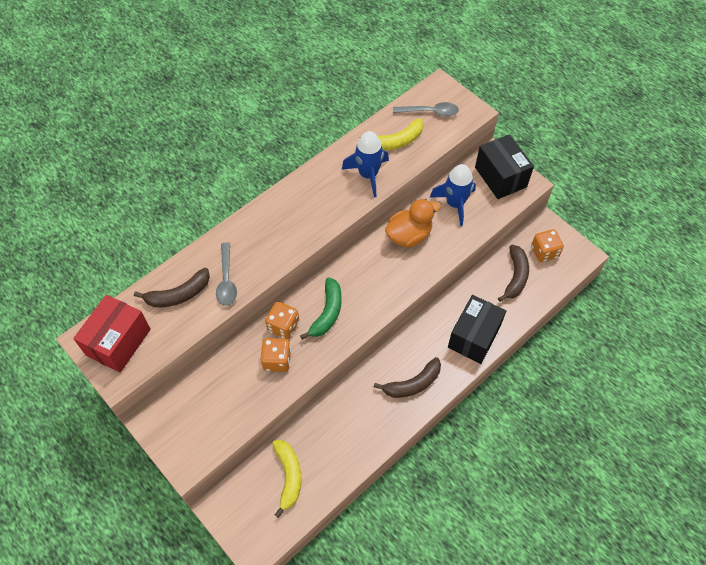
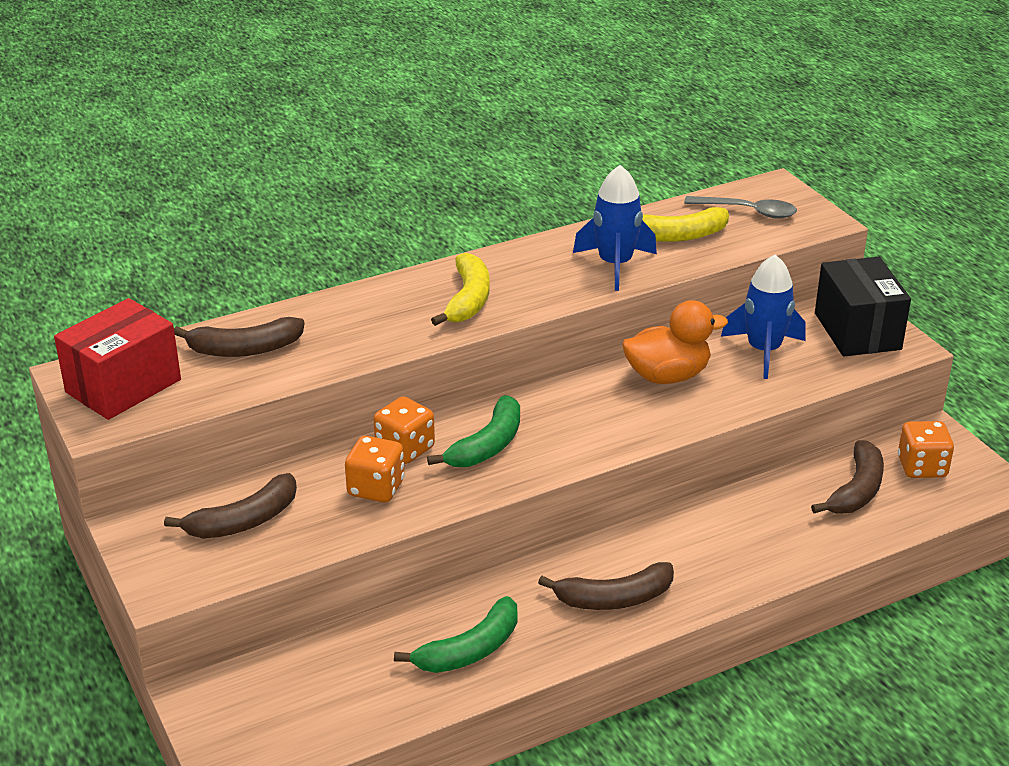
camera: 15 degrees right, 25 degrees down
(212, 403) = (243, 521): none -> brown banana
(226, 280) = (329, 345): grey spoon -> none
(288, 476) = (338, 681): yellow banana -> yellow banana (468, 300)
(349, 438) = (470, 650): none -> green banana
(474, 337) = (751, 556): black box -> none

